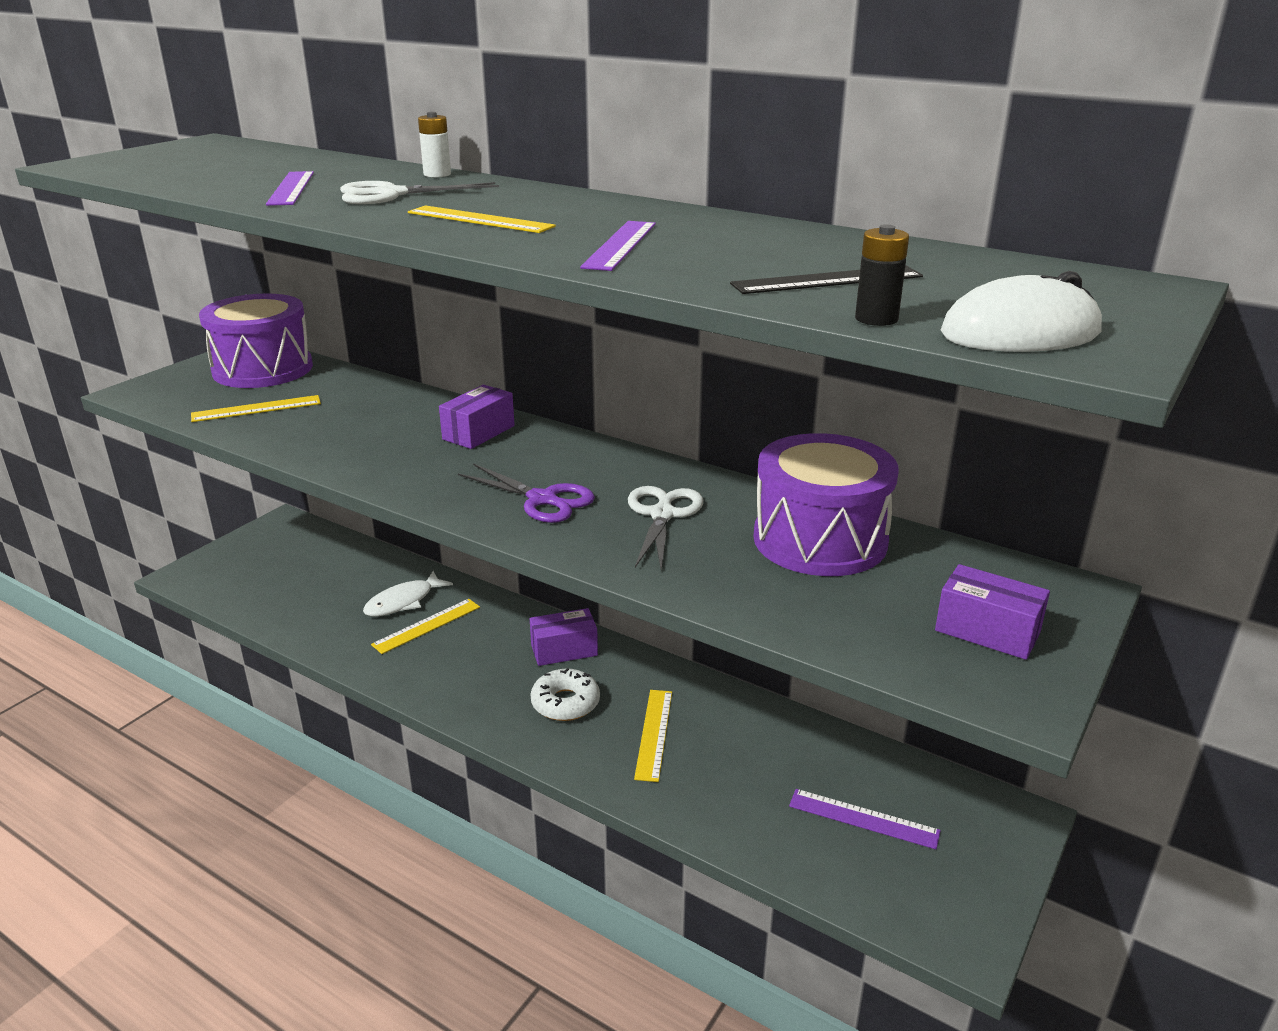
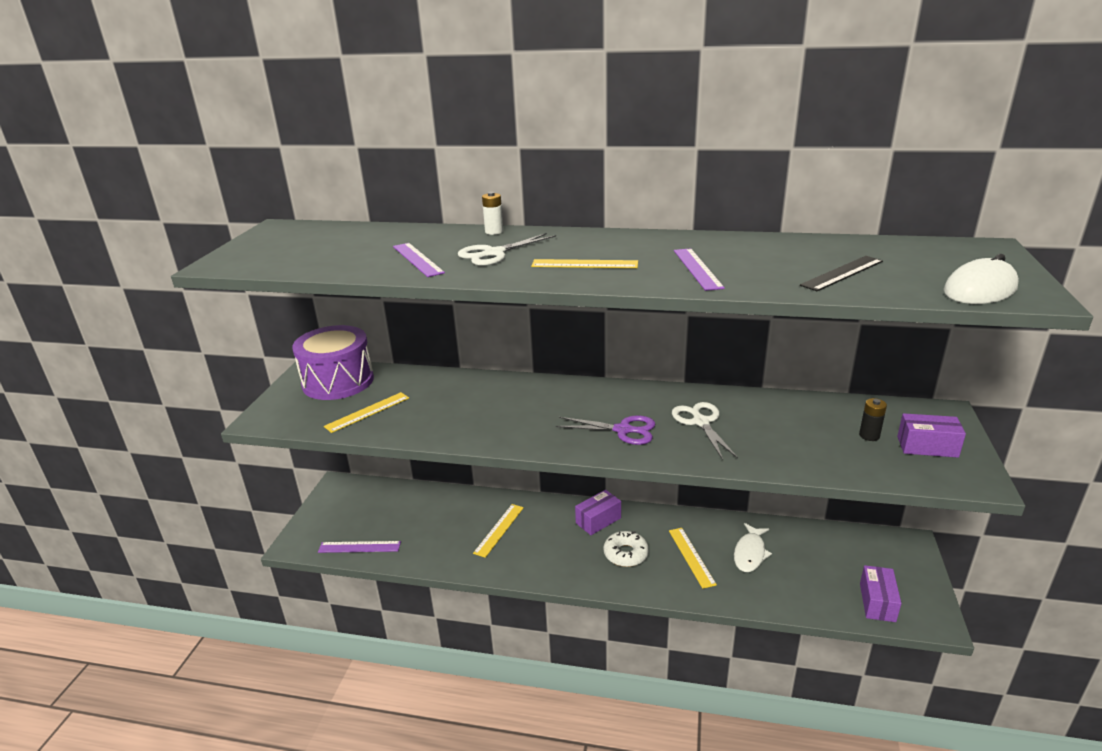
camera: 20 degrees left, 0 degrees up
(403, 602) = (470, 518): white fish -> white fish (750, 553)
(479, 432) = (536, 394): purple box -> purple box (877, 602)
(820, 540) = (798, 415): purple drum -> none
(863, 818) = (837, 569): purple ruler -> purple ruler (359, 547)
(876, 319) = (905, 294): black battery -> black battery (869, 436)

